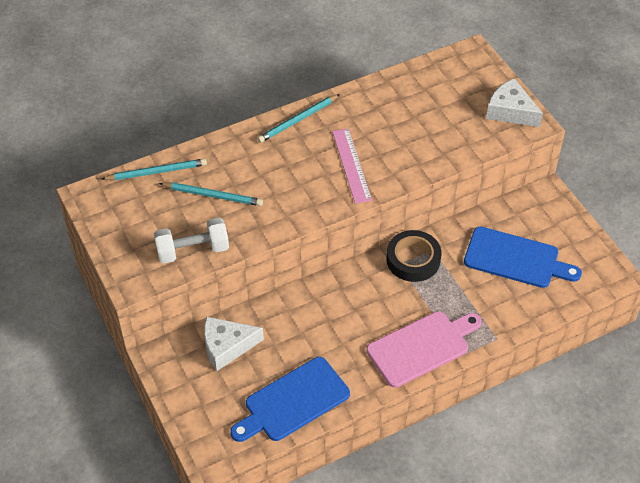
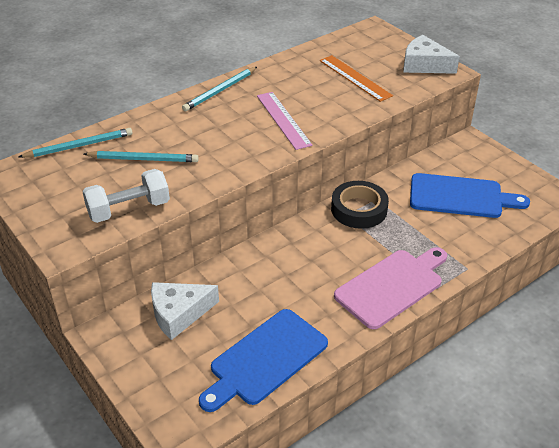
camera: 10 degrees left, 10 degrees down
(434, 120) = (355, 78): none -> orange ruler

